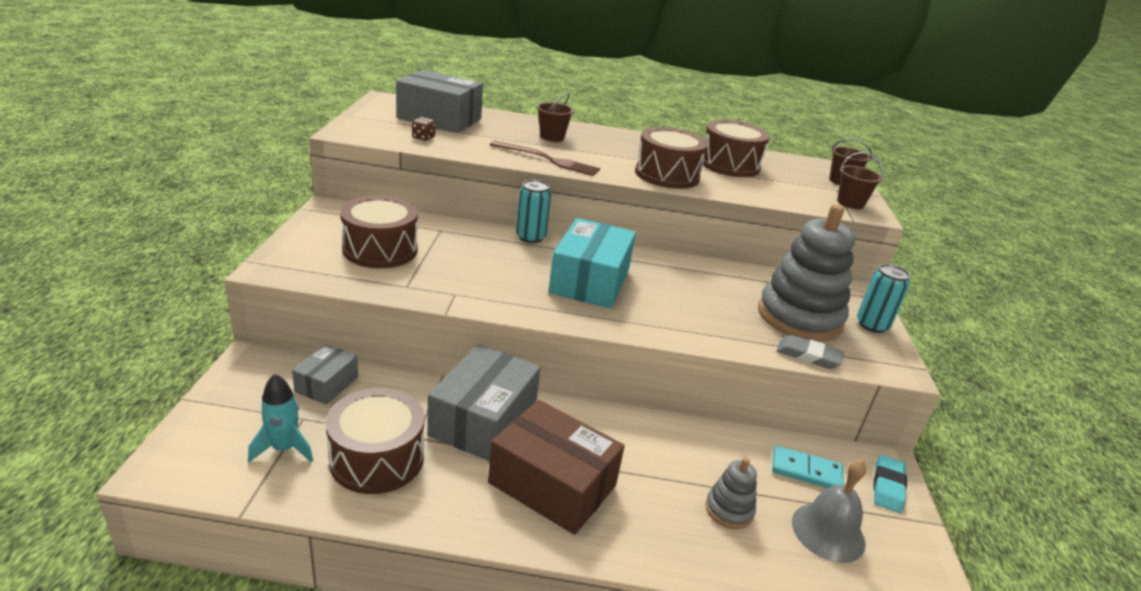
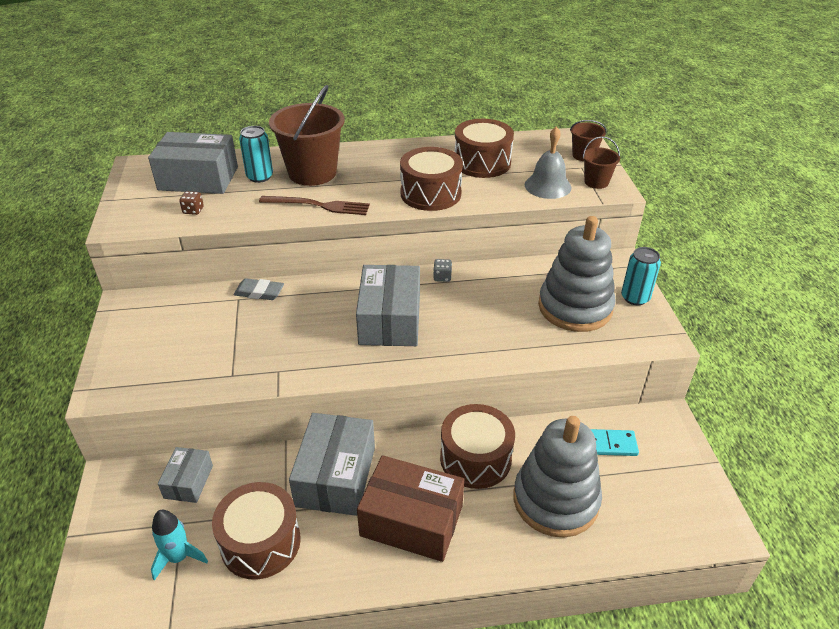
camera: 10 degrees left, 10 degrees up
(380, 249) = (192, 340): brown drum -> brown drum (475, 458)
(530, 237) = (322, 283): turquoise can -> turquoise can (260, 177)
(552, 137) = (312, 173): brown bucket -> brown bucket, size x2.02
(590, 281) = (390, 320): turquoise box -> grey box
(658, 260) = (442, 277): none -> grey dice
(729, 510) = (555, 500): grey stacking toy -> grey stacking toy, size x2.15
(808, 356) = (590, 348): grey eraser -> grey eraser (259, 292)
(828, 532) = (634, 496): grey bell -> grey bell (547, 186)
(888, 487) = (671, 439): turquoise eraser -> none

